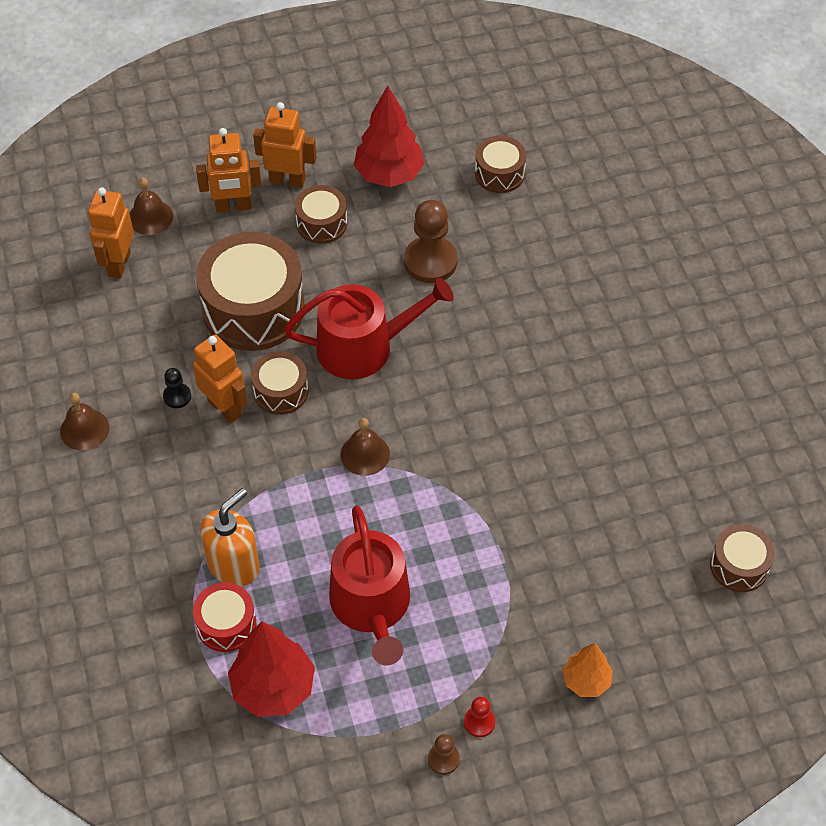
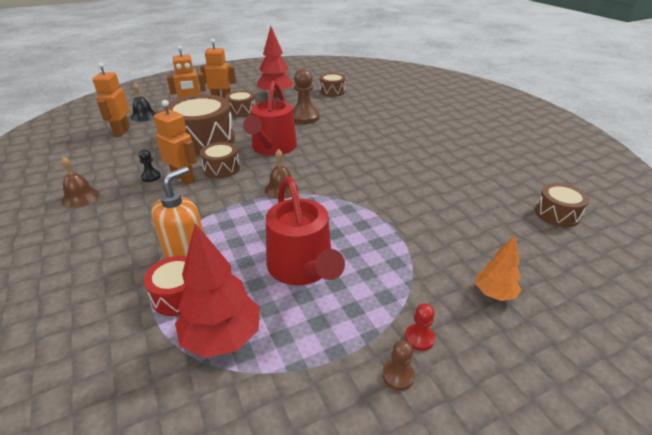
camera: 10 degrees left, 20 degrees down
(150, 217) = (144, 116): brown bell -> black bell
(364, 347) = (272, 147): red watering can -> red watering can turned 120 degrees clockwise

